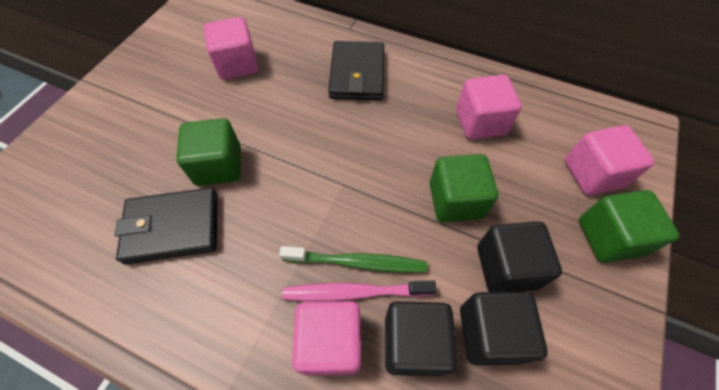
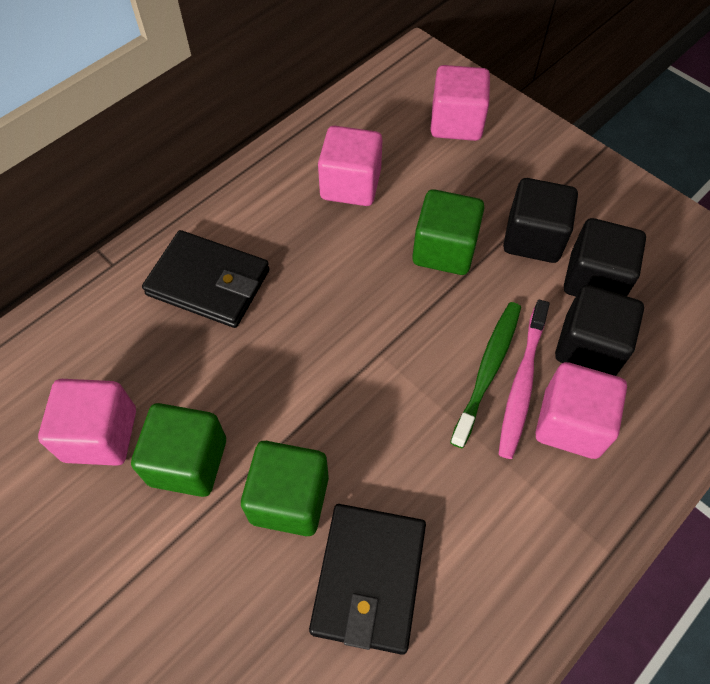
camera: 70 degrees left, 0 degrees up
(609, 237) = (527, 146): green cube -> green cube (188, 462)

